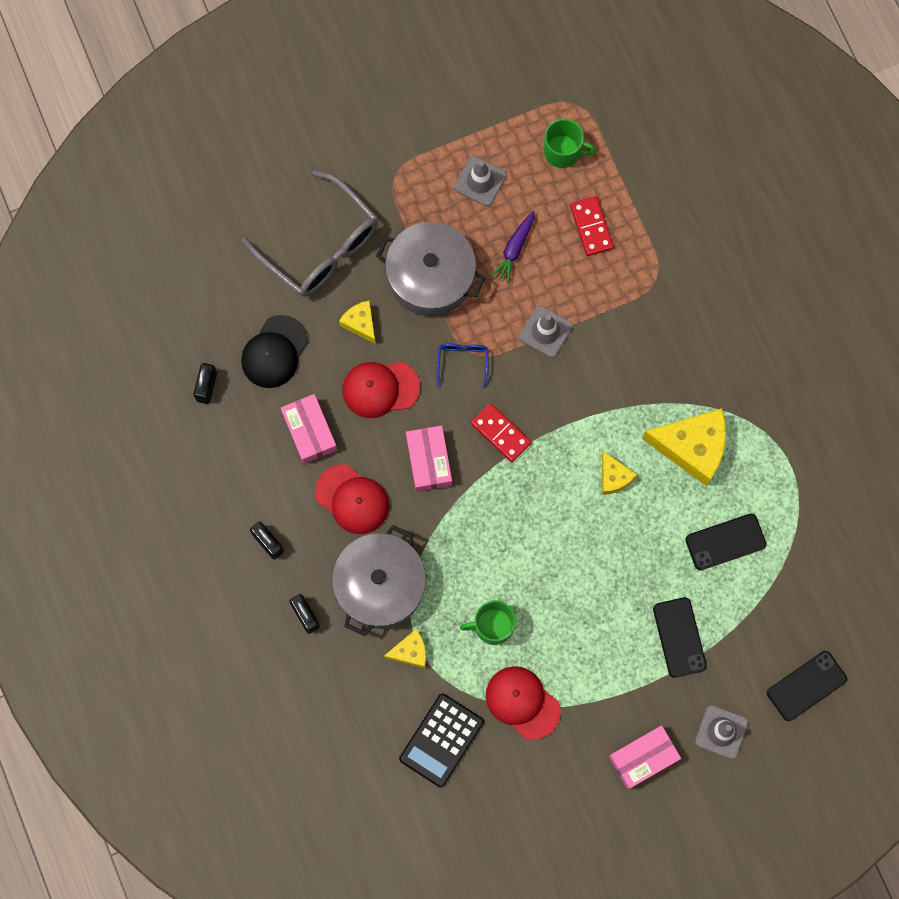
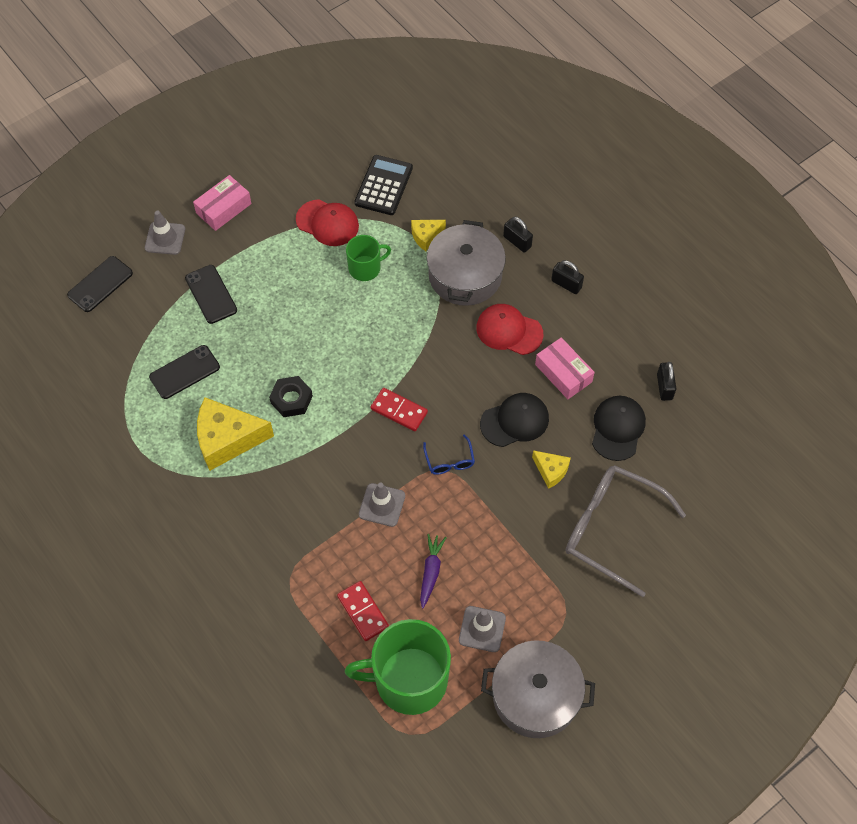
camera: 165 degrees right, 15 degrees down
(380, 389) = (515, 421): red cap -> black cap
(429, 461) = (454, 374): pink box -> none
(431, 276) = (501, 528): grey pot -> grey pot (535, 696)
(563, 151) = (409, 680): green mug -> green mug, size x1.91
(614, 477) = (291, 399): yellow cheese -> black nut

